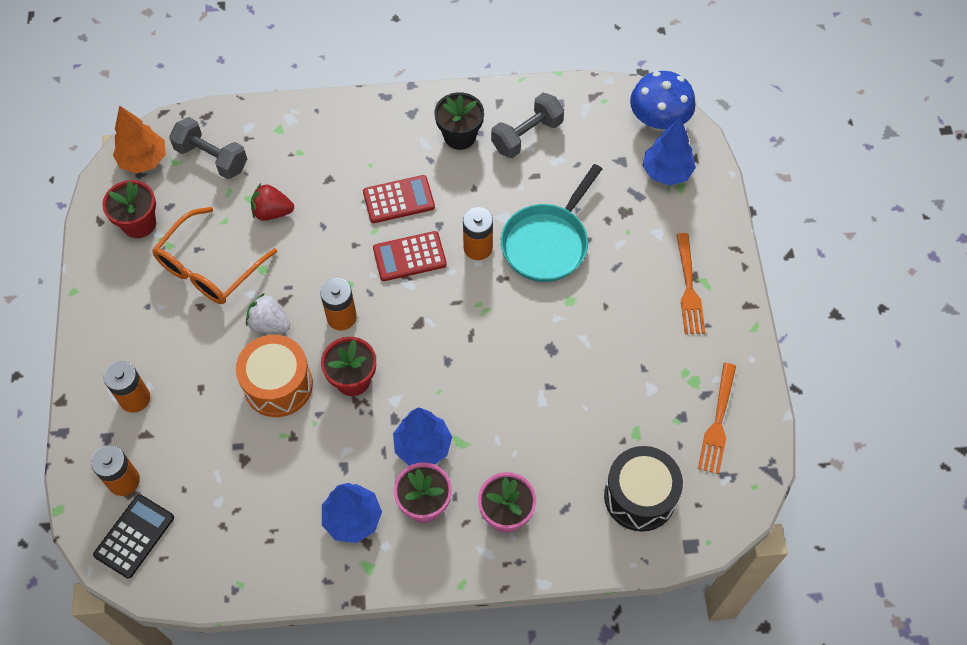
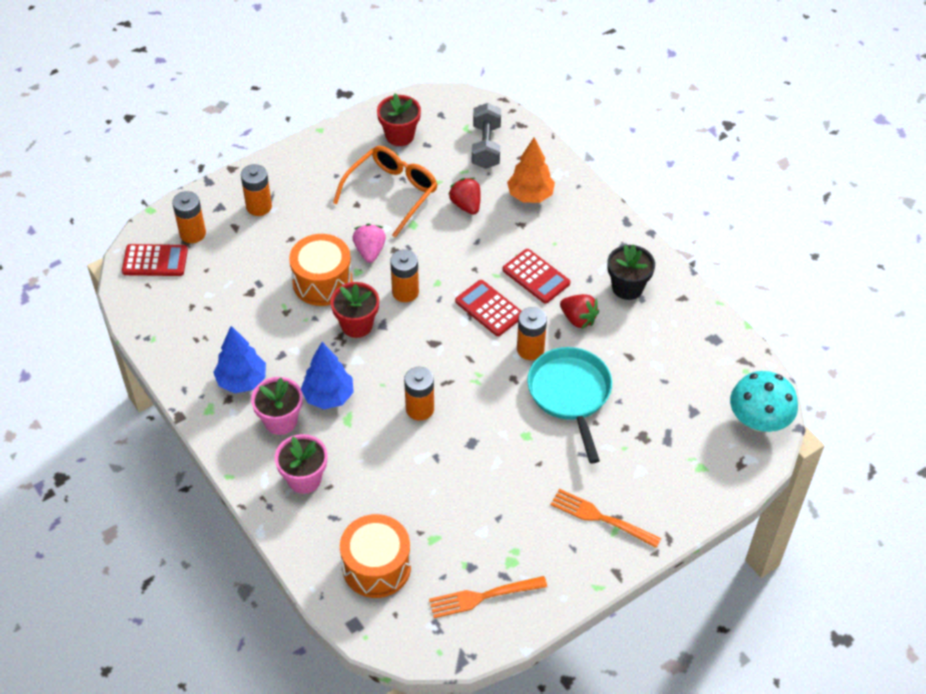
camera: 60 degrees right, 10 degrees down
(134, 536) = (155, 261): black calculator -> red calculator
(143, 160) = (454, 110): orange tree -> orange tree (530, 195)
(209, 267) = (392, 193): orange glasses -> orange glasses turned 120 degrees clockwise
(269, 323) = (370, 251): white strawberry -> pink strawberry
(469, 192) = (578, 319): none -> red strawberry
(487, 373) = (420, 409): none -> orange battery
(527, 135) = (665, 332): grey dumbbell -> none
(547, 242) = (570, 394): turquoise pan -> turquoise pan turned 75 degrees clockwise
(640, 496) = (376, 567): black drum -> orange drum
(658, 120) = (758, 420): blue mushroom -> turquoise mushroom
(666, 172) = (708, 450): blue tree -> none
(688, 288) = (601, 518): orange fork -> orange fork turned 60 degrees clockwise

